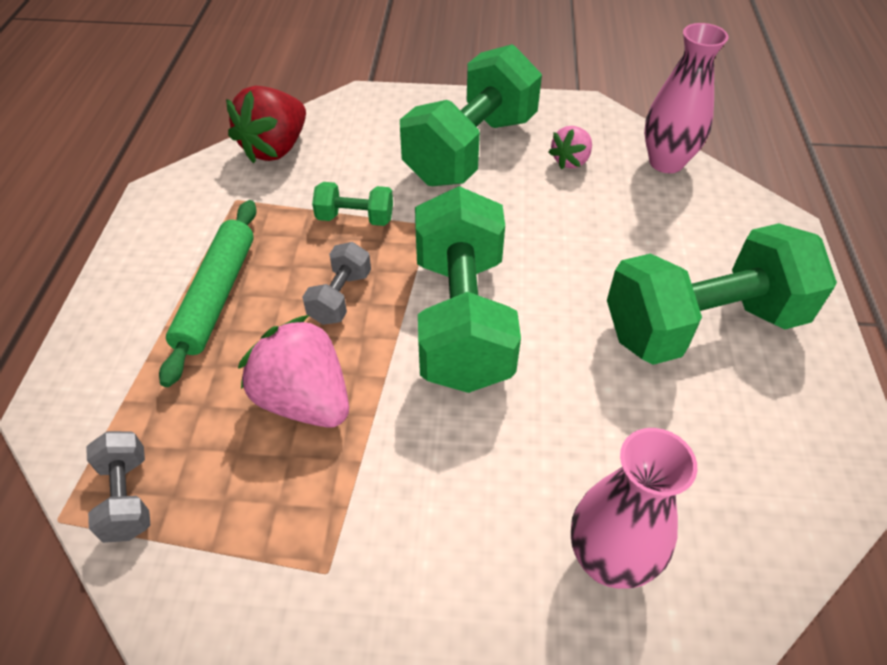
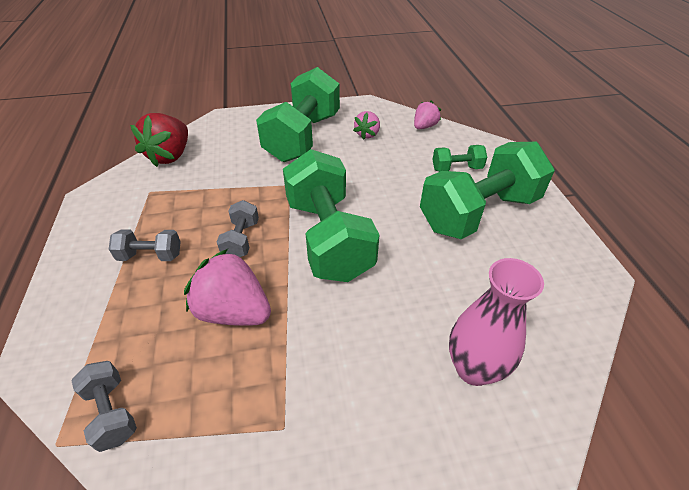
camera: 15 degrees left, 5 degrees down
(217, 296) = (151, 255): green rolling pin -> grey dumbbell
(355, 218) = (238, 189): green dumbbell -> green dumbbell (456, 168)
(666, 162) = (424, 126): pink vase -> pink strawberry

